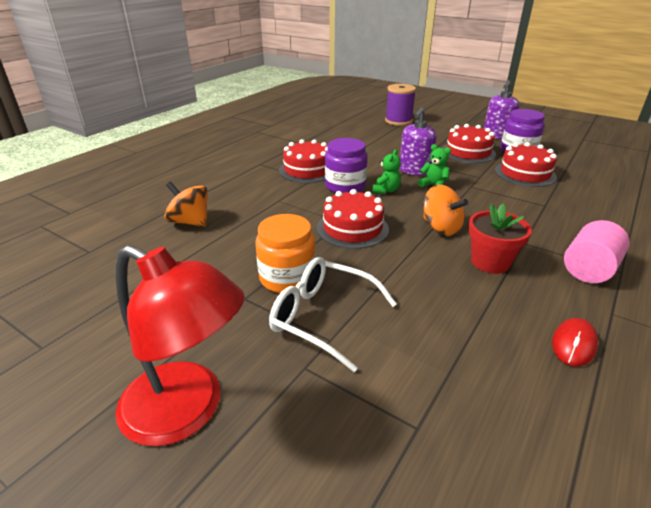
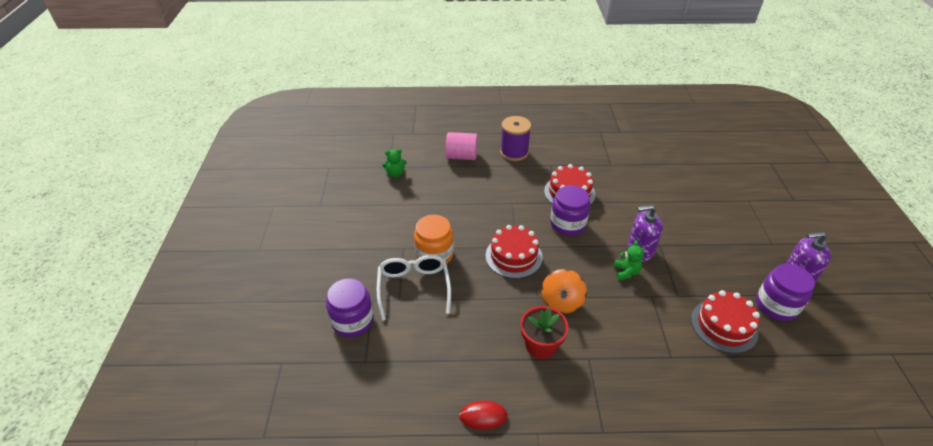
camera: 55 degrees right, 10 degrees up
(187, 411) = (320, 275): red lamp -> none
(190, 222) = (449, 182): orange spinning top -> none
(325, 408) = (353, 321): none -> purple jar
(386, 190) = (585, 248): green teddy bear -> green teddy bear (395, 174)
(398, 121) = (735, 196): purple spool -> purple spool (514, 152)
(468, 152) = (723, 270): red cake -> none
(589, 269) = (586, 409): pink cylinder -> pink cylinder (461, 156)

